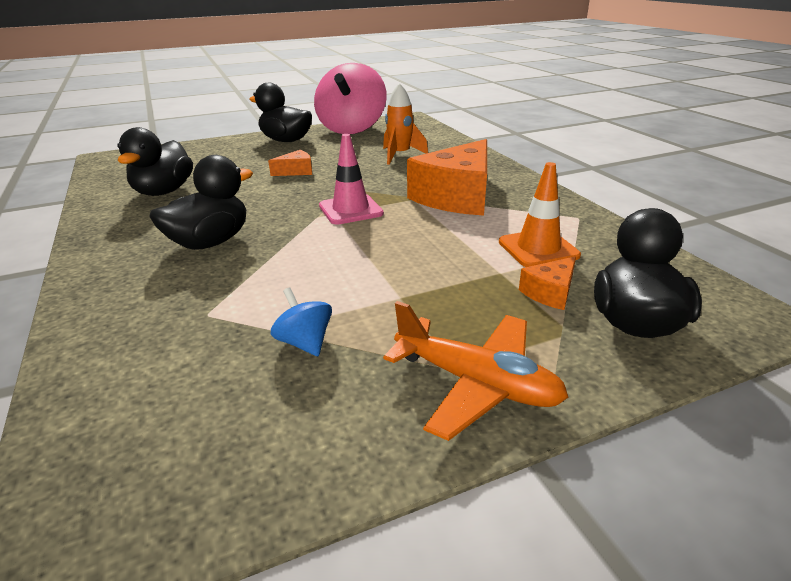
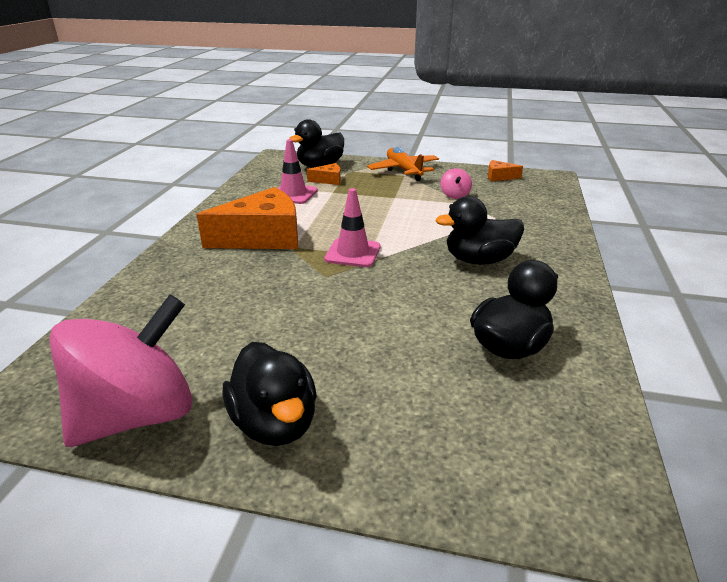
camera: 145 degrees left, 0 degrees up
(296, 171) = (342, 325): orange cheese -> orange cheese (499, 177)
(305, 342) = (455, 195): blue spinning top -> pink spinning top
(400, 155) = (206, 306): orange rocket -> none
(538, 249) = (293, 194): orange traffic cone -> pink traffic cone

